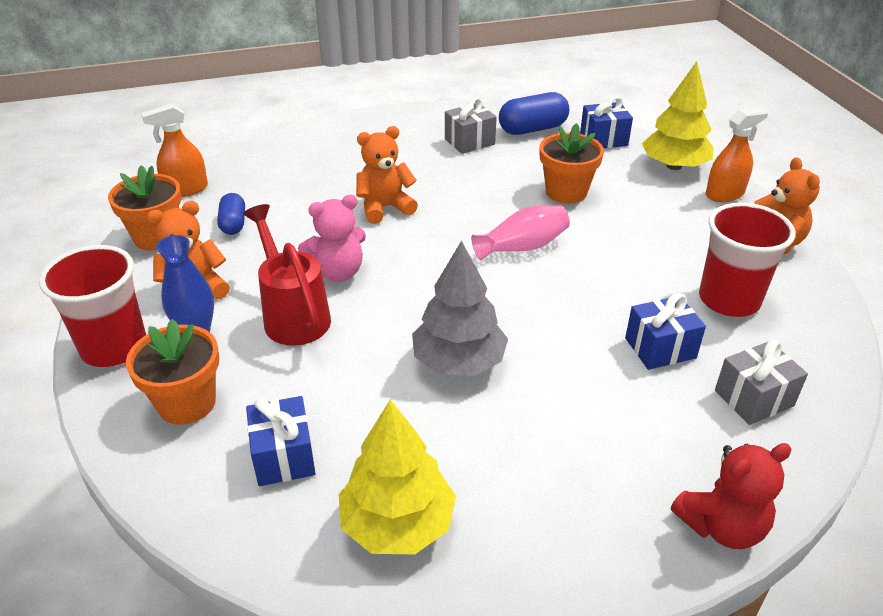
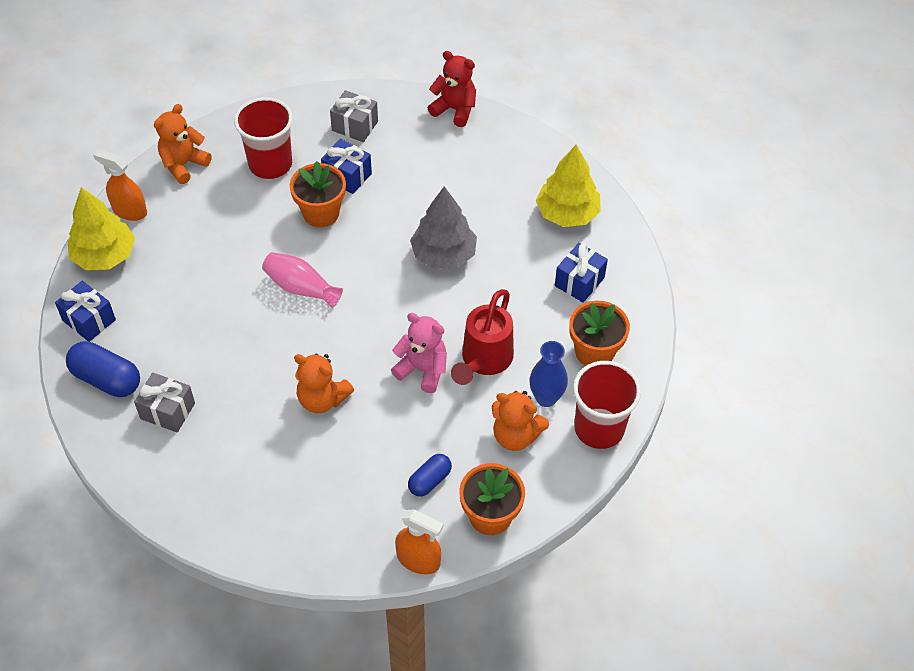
camera: 130 degrees left, 15 degrees up
(566, 192) = (203, 301): orange flower pot -> orange flower pot (321, 213)

